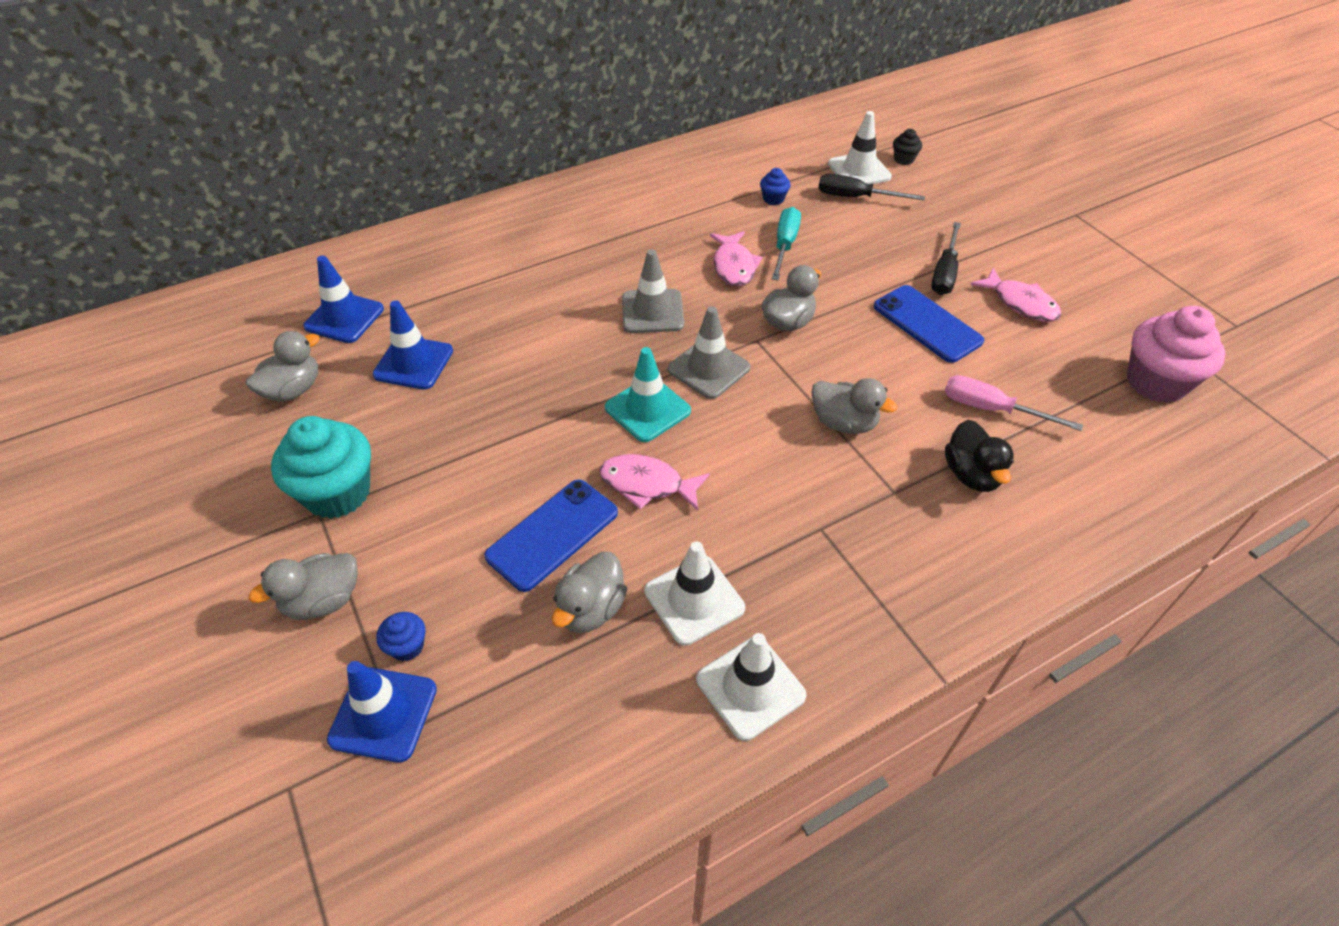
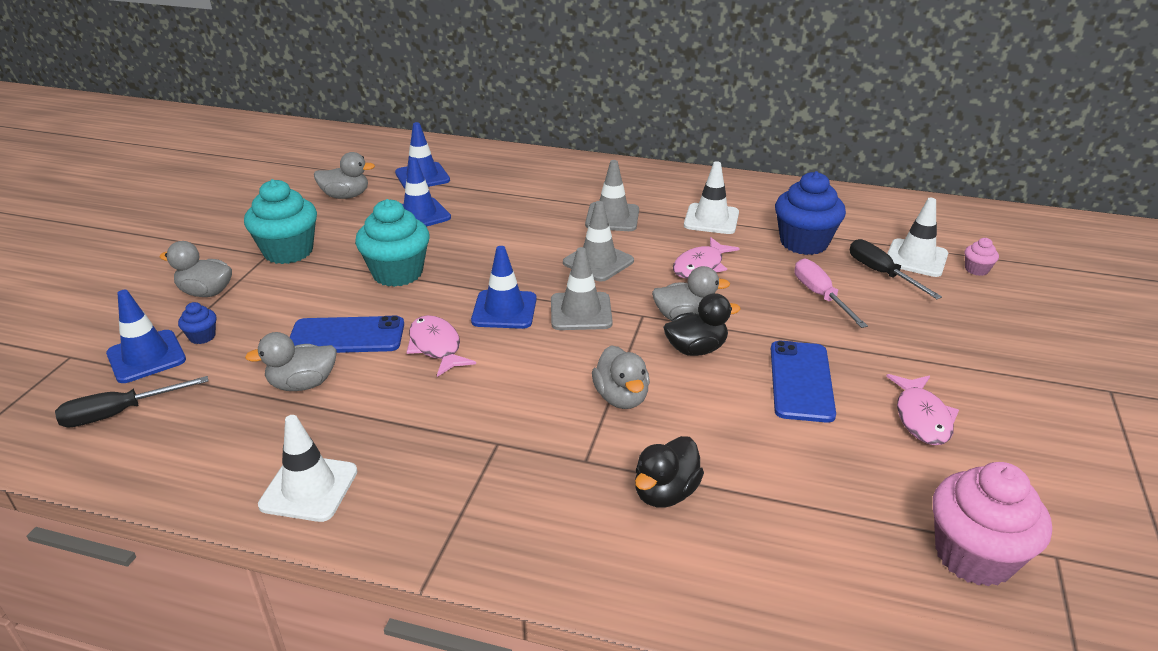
camera: 45 degrees right, 15 degrees down
(495, 439) = (397, 273): none -> turquoise cupcake
(599, 259) = (612, 217): none -> grey traffic cone
(647, 409) = (504, 310): turquoise traffic cone -> blue traffic cone
(694, 600) = (359, 421): white traffic cone -> white traffic cone (711, 219)
(773, 199) = (804, 243): blue cupcake -> blue cupcake, size x2.23
(785, 245) = (763, 273): turquoise screwdriver -> none
(832, 344) = (696, 349): none -> black duck
(904, 159) = (976, 270): black cupcake -> pink cupcake
(944, 273) = (879, 359): black screwdriver -> black screwdriver (119, 413)
(991, 409) = (759, 466): pink screwdriver -> pink screwdriver (820, 296)

